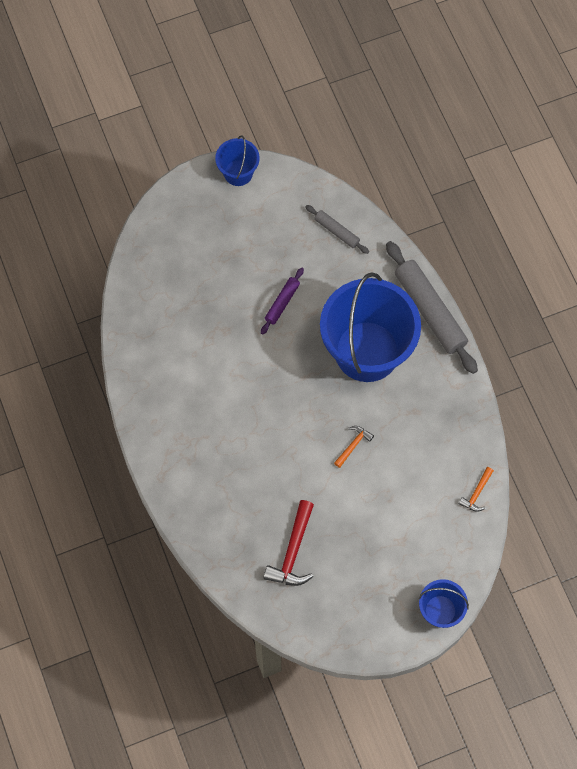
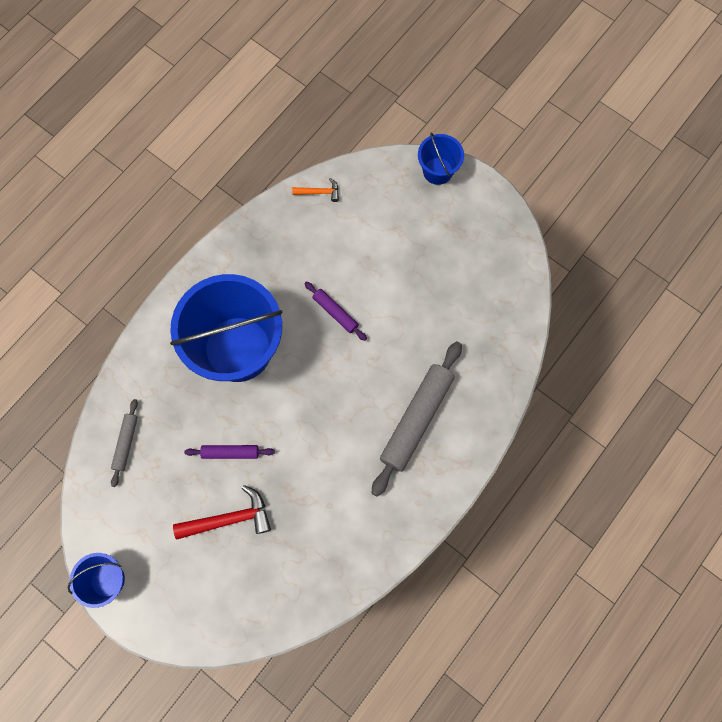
camera: 120 degrees left, 5 degrees up
(293, 551) = (462, 310): red hammer -> red hammer (229, 519)
(353, 445) = (335, 312): orange hammer -> purple rolling pin
(429, 311) = (167, 315): grey rolling pin -> grey rolling pin (417, 420)

